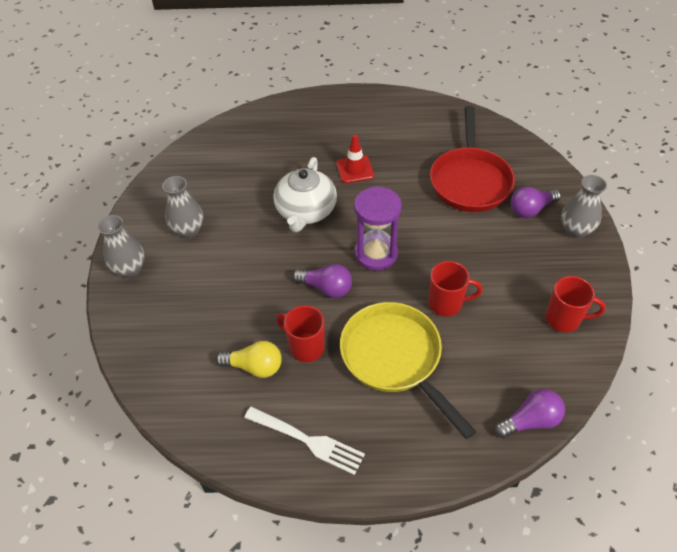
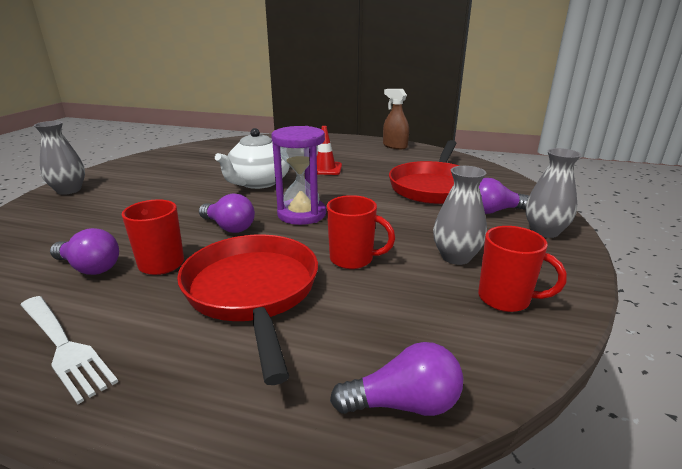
camera: 15 degrees right, 25 degrees down
(188, 230) = (145, 179): grey vase -> grey vase (456, 257)
(254, 366) = (89, 267): yellow light bulb -> purple light bulb
(395, 358) = (253, 292): yellow pan -> red pan
(403, 104) = (395, 146): none -> brown spray bottle

